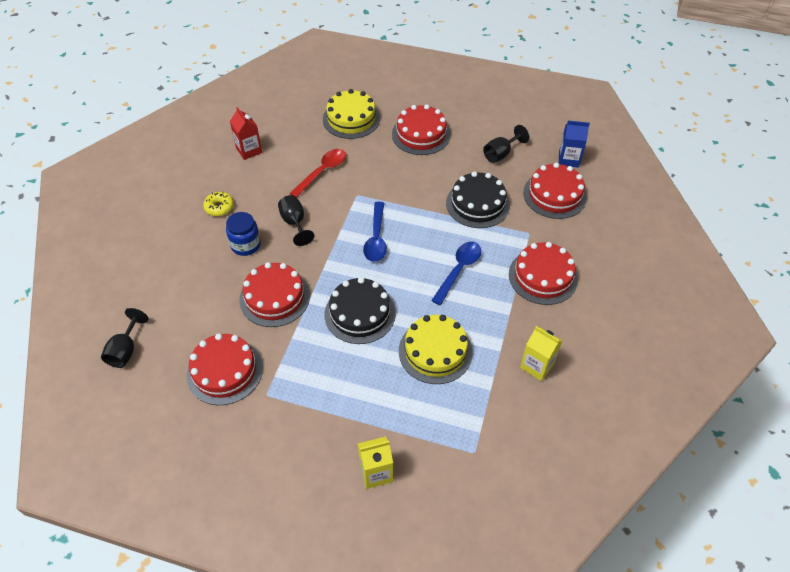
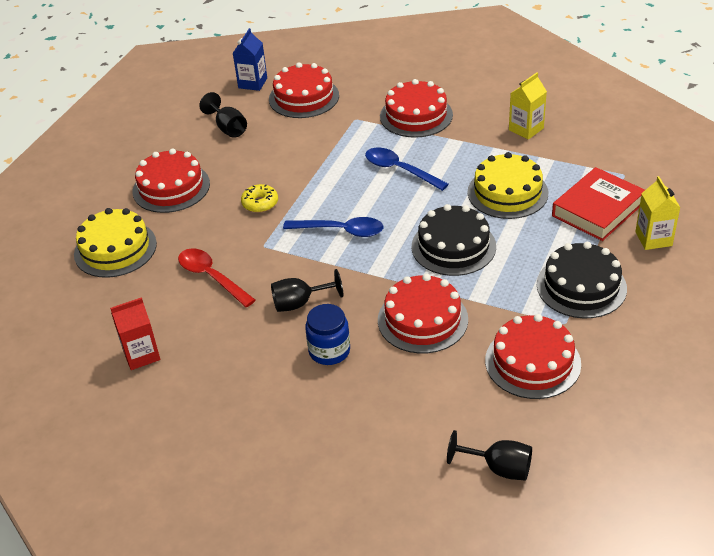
camera: 80 degrees left, 10 degrees down
(219, 207) = (251, 383): yellow donut -> yellow donut (260, 203)
(416, 425) = (597, 209): none -> red book
(477, 204) = (304, 150): black cake -> black cake (581, 286)

